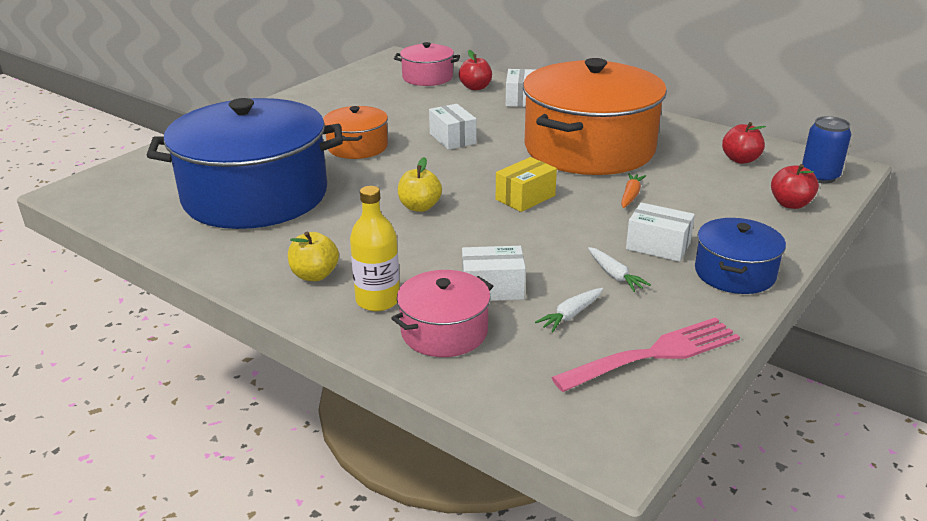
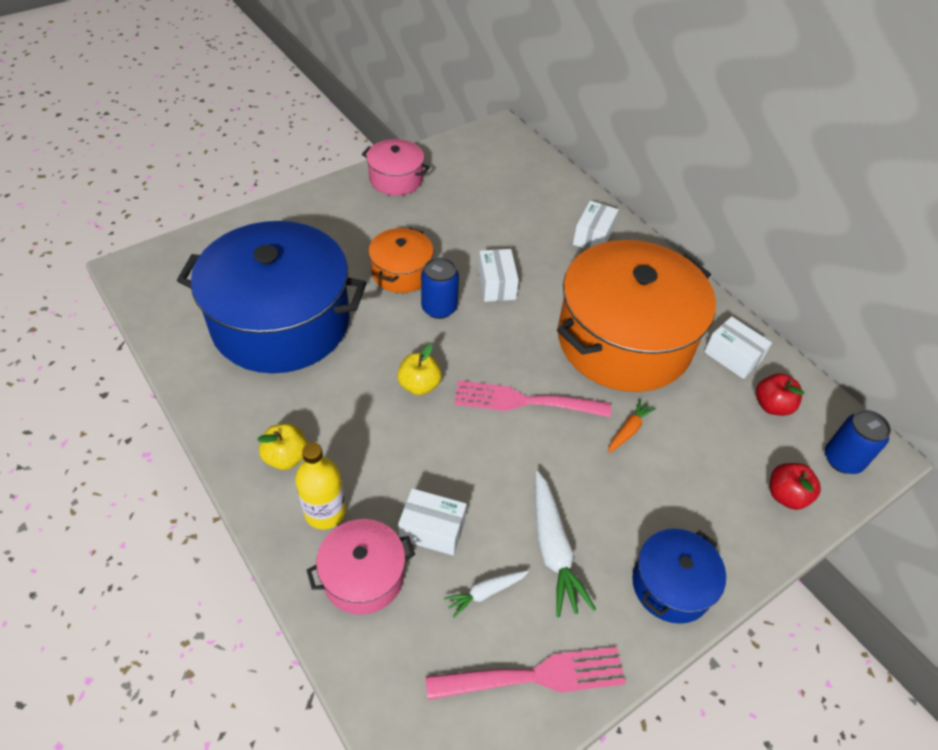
camera: 15 degrees right, 20 degrees up
(408, 160) = (439, 308): none -> blue can
(427, 77) = (516, 174): pink pot -> pink pot (396, 179)
(475, 87) = (556, 204): red apple -> none
(525, 197) = (524, 401): yellow box -> pink fork
(614, 275) = (553, 549): white carrot -> white carrot, size x1.80
(658, 246) = (616, 518): white box -> white box (732, 356)

